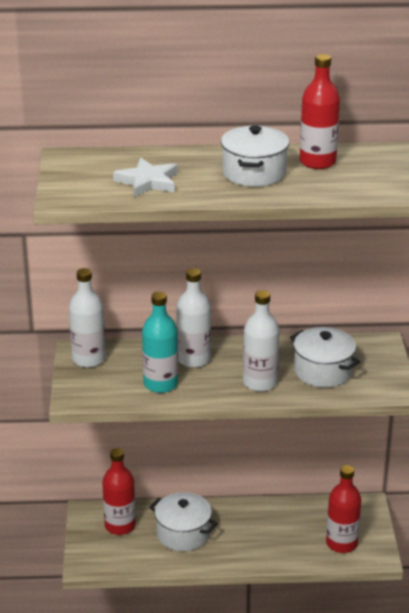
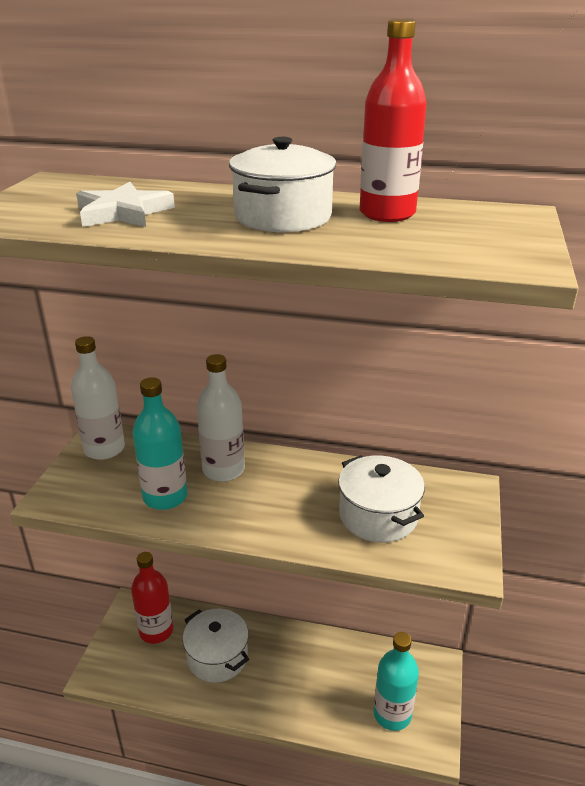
camera: 15 degrees right, 0 degrees up
(260, 383) = (289, 518): white bottle -> none
(341, 543) = (392, 714): red bottle -> turquoise bottle

